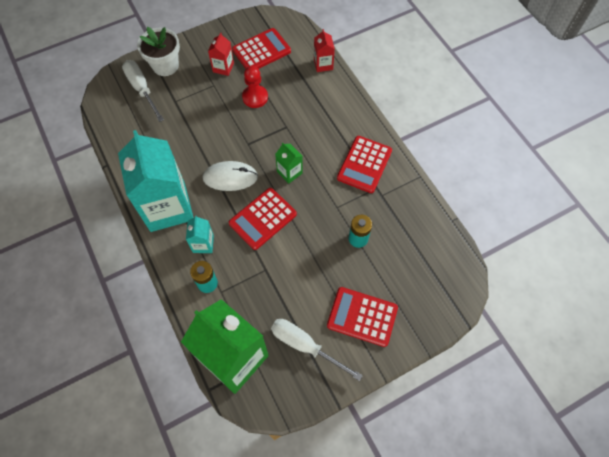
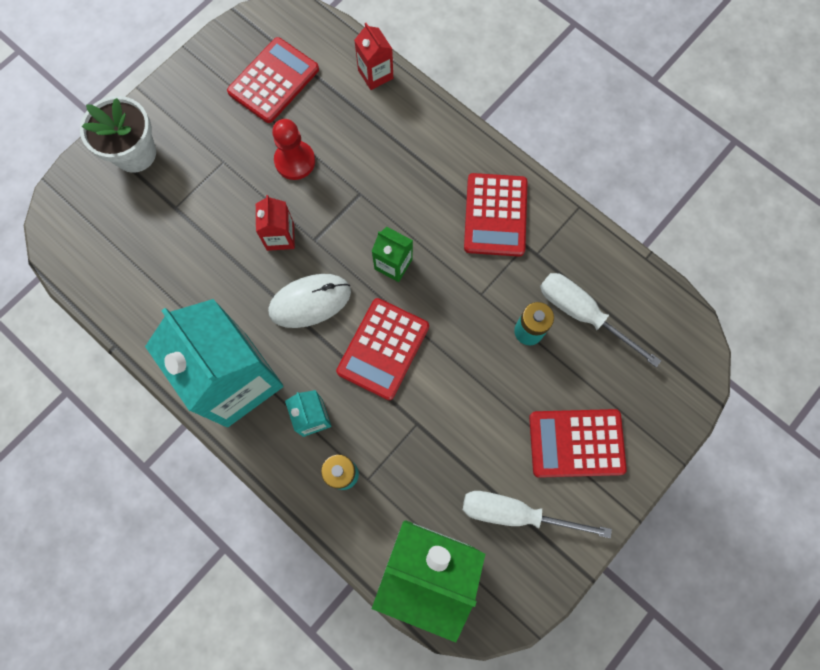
camera: 20 degrees left, 10 degrees up
(142, 89) = (115, 205): white screwdriver -> white screwdriver (582, 314)
(223, 67) = (226, 128): red carton -> red carton (280, 236)

